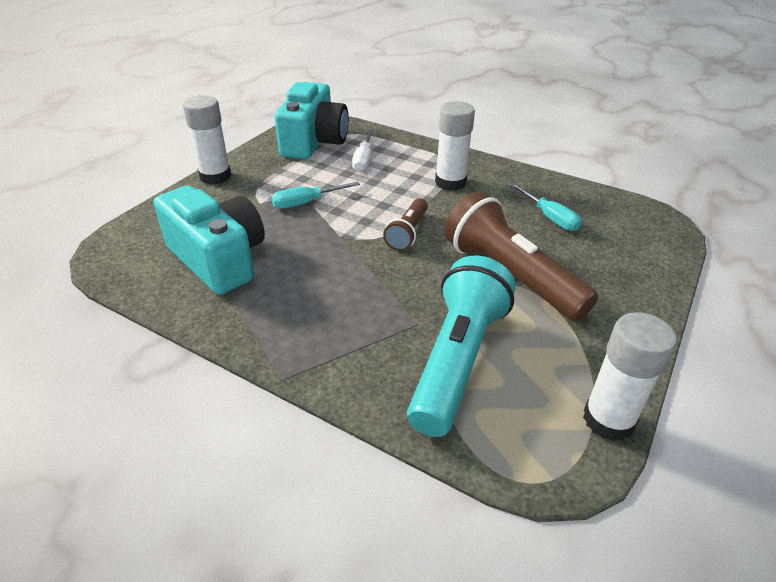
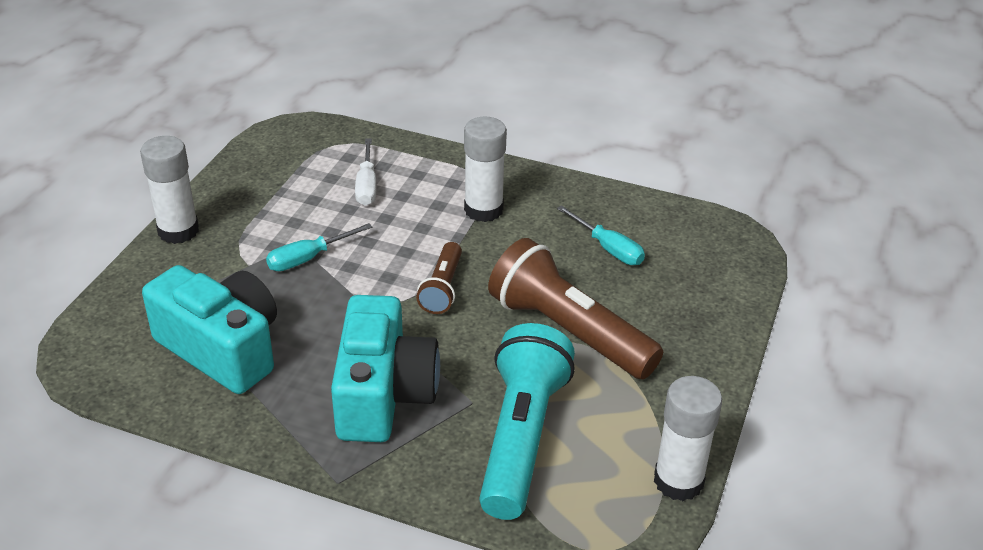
camera: 10 degrees left, 0 degrees up
(314, 142) = (294, 162): turquoise camera -> turquoise camera (383, 394)

